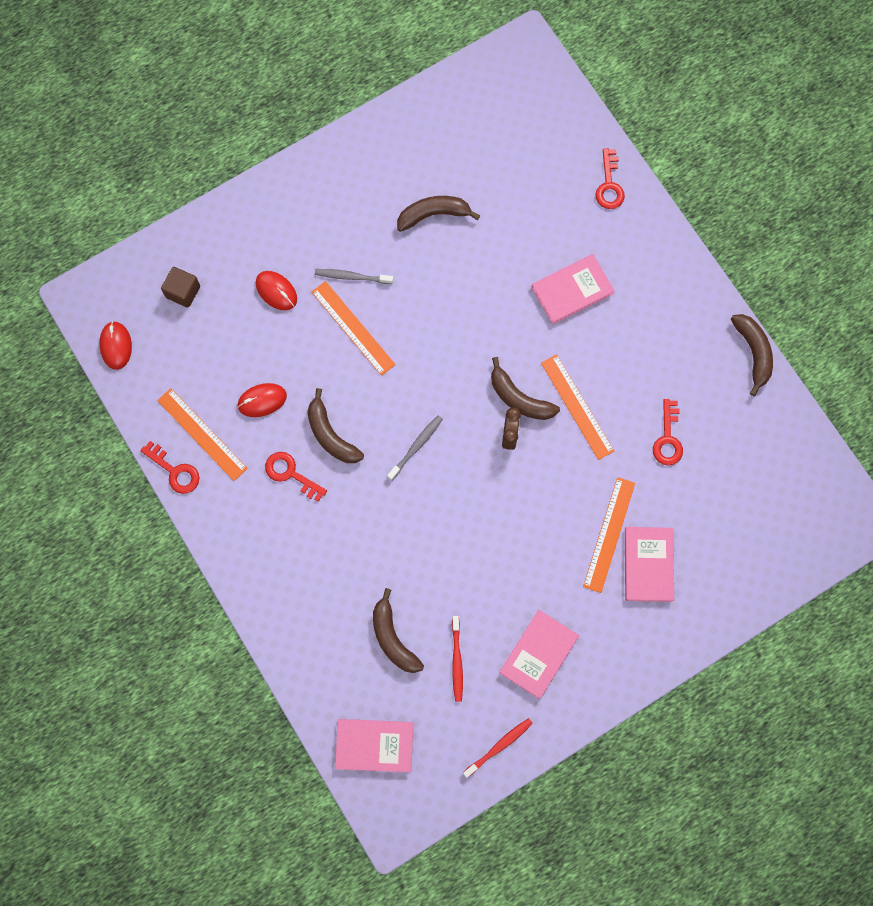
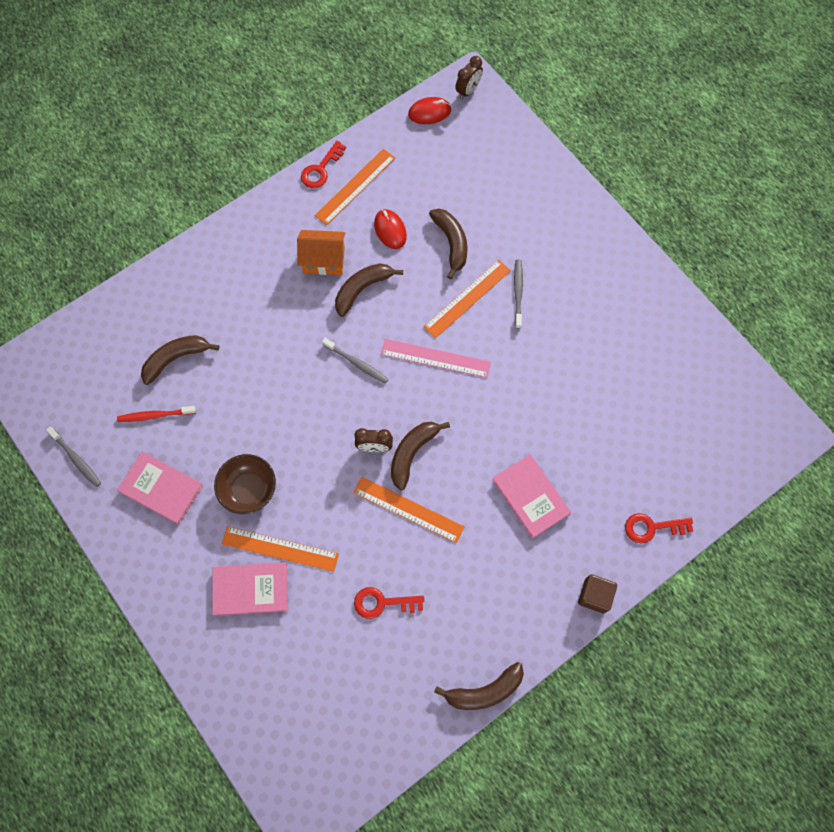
camera: 85 degrees right, 5 degrees down
(93, 301) = (468, 91): none -> brown clock
(183, 292) = (485, 157): brown cube -> brown cube (594, 595)
(276, 291) = (495, 231): red mouse -> none
(290, 474) = (324, 260): red key -> orange house
(374, 745) = (80, 352): pink book -> none
(418, 366) = (435, 358): none -> pink ruler
(433, 214) = (592, 359): brown banana -> brown banana (451, 243)
(499, 746) = (76, 459): red toothbrush -> grey toothbrush
(546, 563) = (249, 489): none -> brown bowl
(577, 407) = (408, 509): orange ruler -> orange ruler turned 60 degrees clockwise

